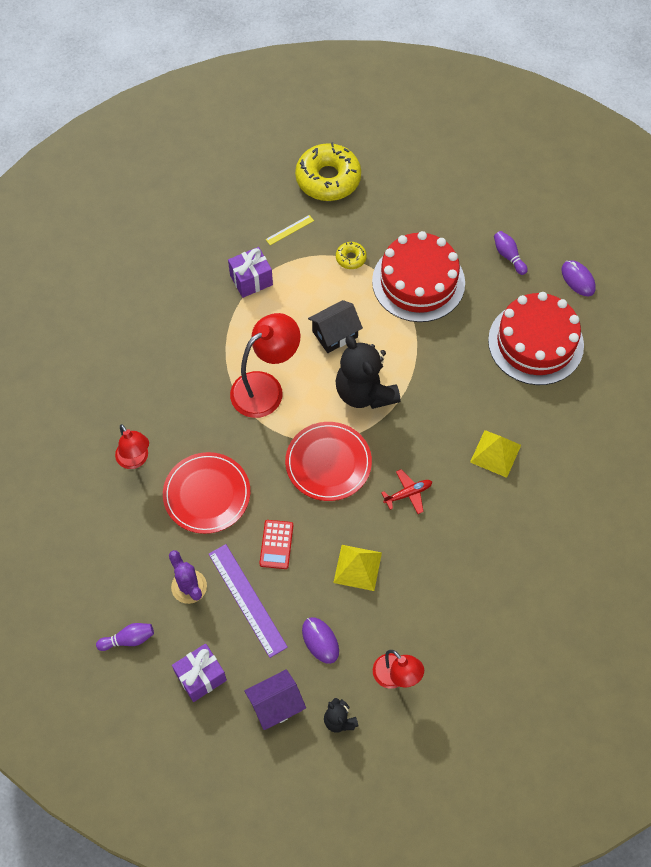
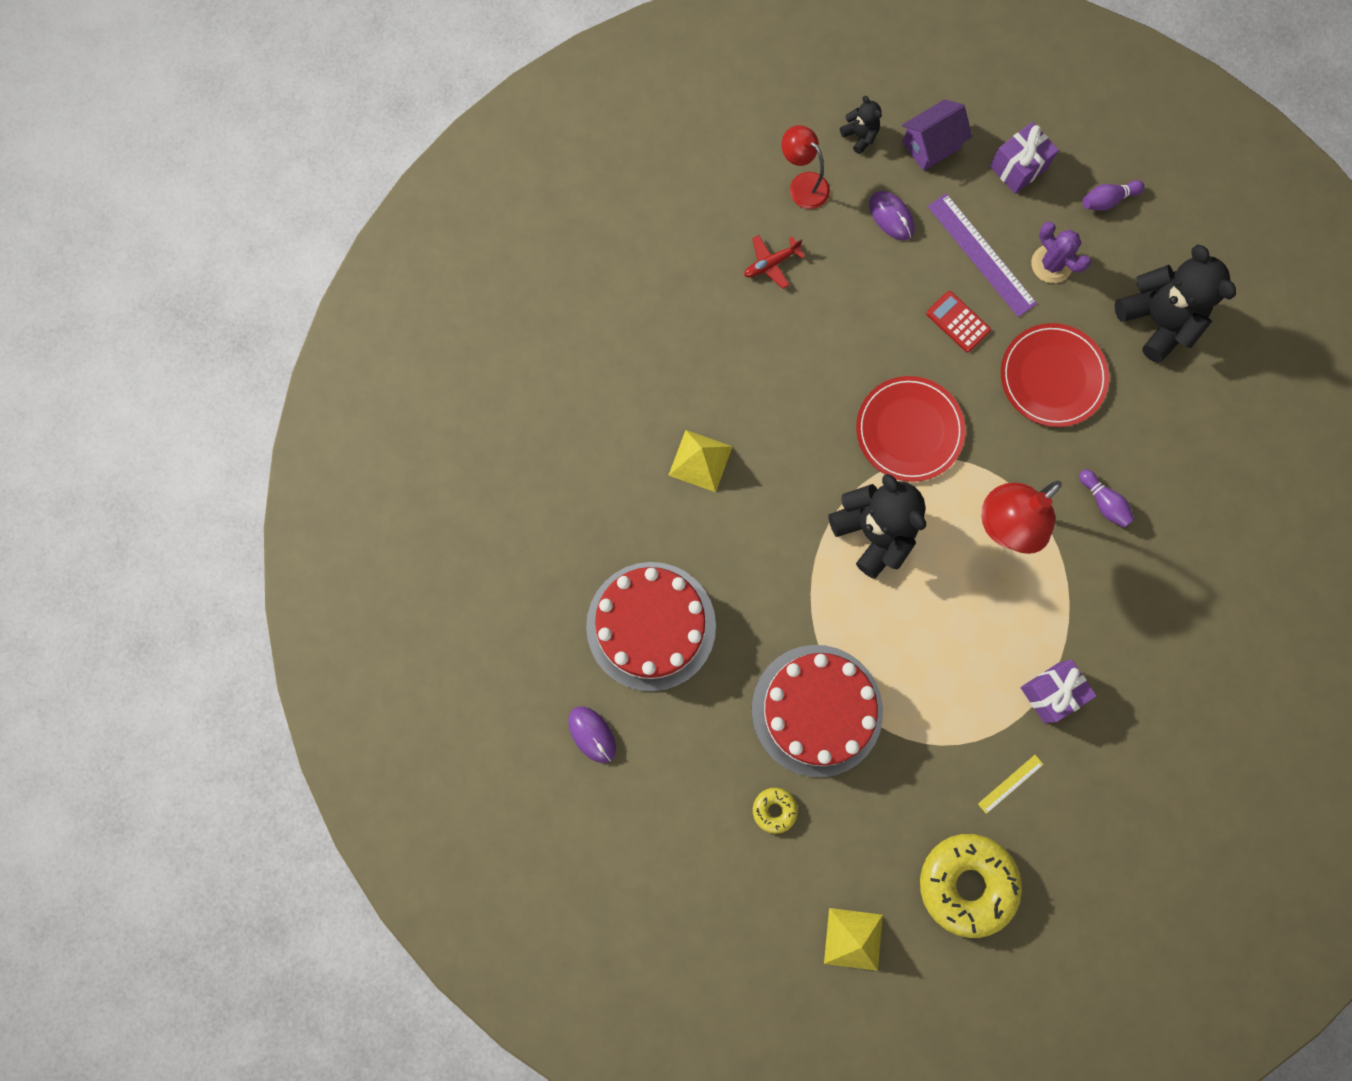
camera: 175 degrees right, 15 degrees up
(111, 532) = (1157, 320): none -> black teddy bear
(135, 460) = (1150, 413): red lamp -> none
(276, 544) = (958, 322): red calculator -> red calculator turned 45 degrees counterclockwise
(335, 334) = (923, 615): black house -> none
(351, 258) = (916, 742): yellow donut -> yellow donut (774, 810)
(357, 567) = (858, 303): yellow pyramid -> yellow pyramid (853, 939)
(408, 493) = (806, 398): red plane -> red plane (771, 264)
(508, 256) = (691, 766): purple bowling pin -> purple bowling pin (1103, 502)

